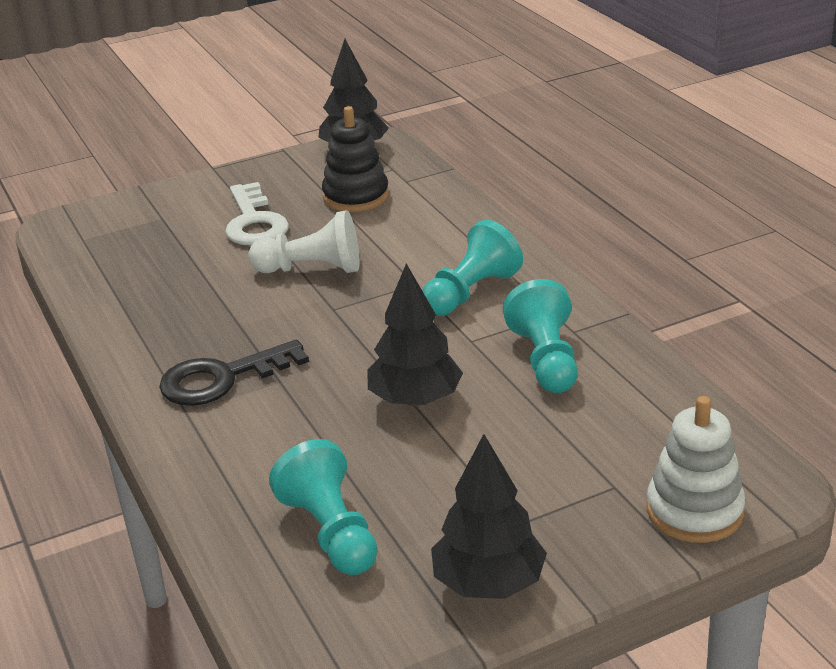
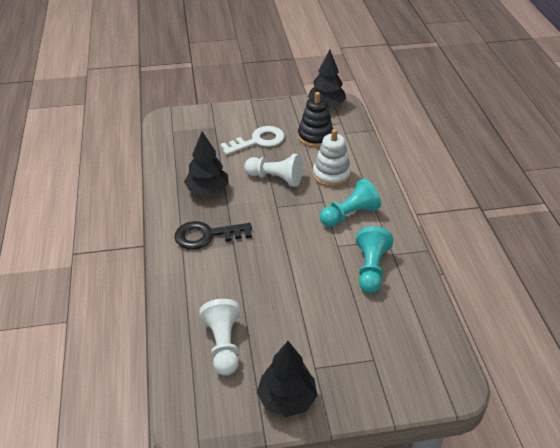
camera: 15 degrees right, 10 degrees up
(254, 222) = (258, 141): white key -> white key turned 120 degrees counterclockwise
(331, 532) = (223, 344): turquoise pawn -> white pawn
(415, 399) = (295, 275): black tree -> black tree (207, 190)
(694, 511) = (409, 387): white stacking toy -> white stacking toy (331, 175)

